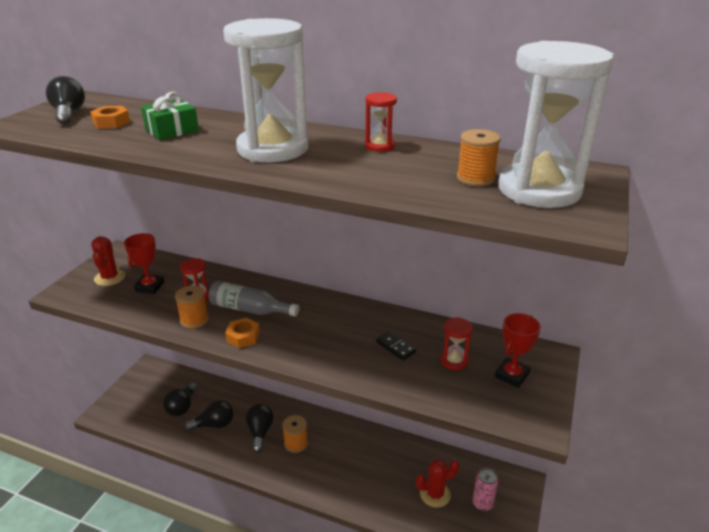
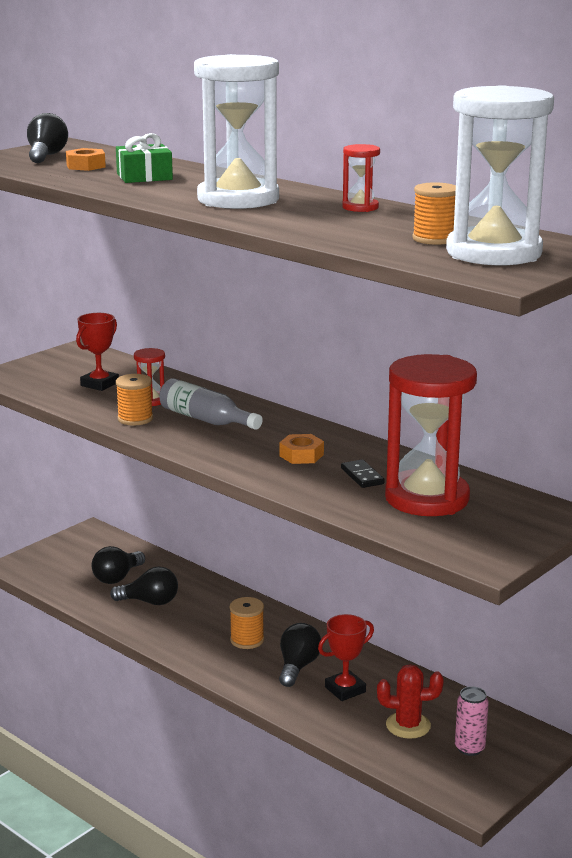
camera: 20 degrees right, 10 degrees down
(110, 277) = (58, 370): red cactus -> none
(243, 337) = (183, 440): orange nut -> orange nut (301, 455)
(260, 432) = (205, 620): black light bulb -> black light bulb (298, 667)
(454, 361) = (427, 498): red hourglass -> red hourglass, size x2.31
(511, 375) = (491, 521): red trophy -> red trophy (345, 689)

